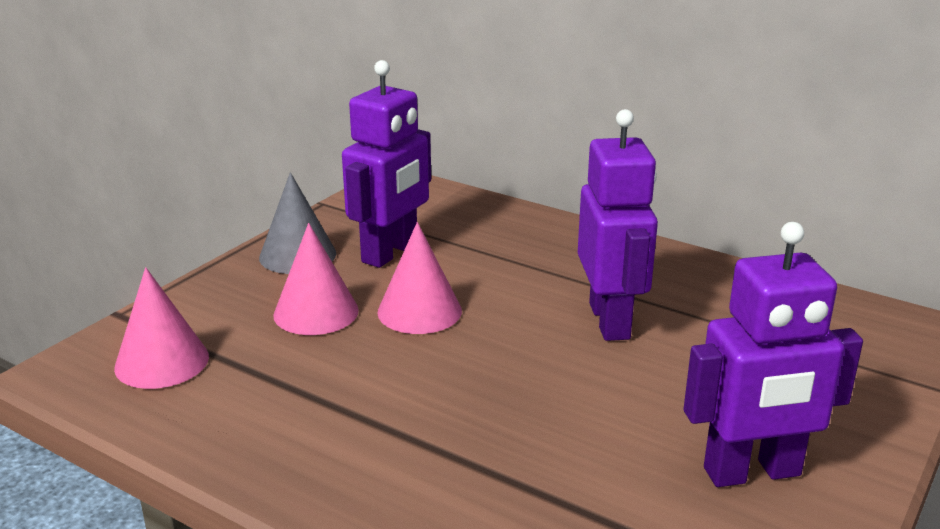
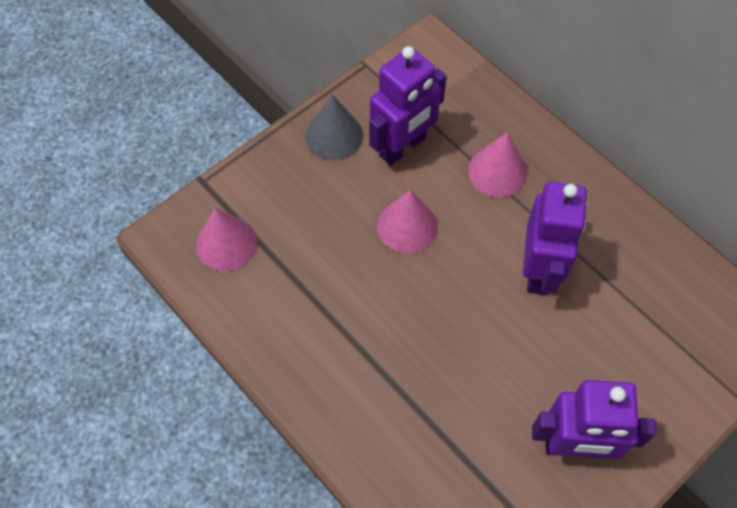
camera: 15 degrees right, 35 degrees up
(316, 312) = (335, 211): pink cone -> pink cone (497, 171)

